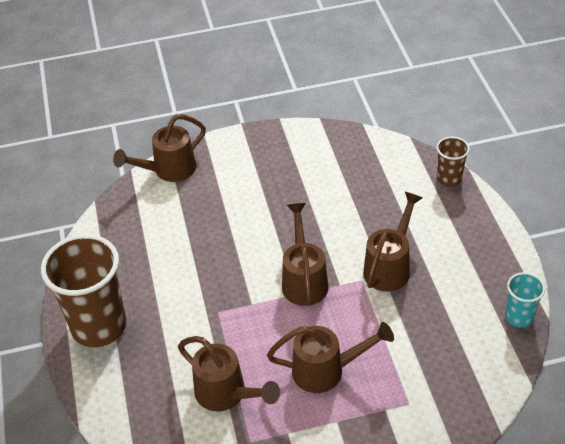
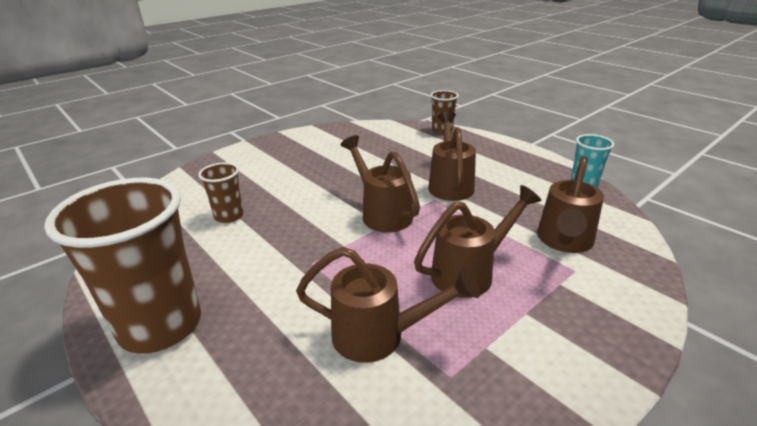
camera: 30 degrees left, 15 degrees down
(169, 170) = (189, 179): brown watering can -> brown watering can (564, 242)
(181, 234) = (229, 216): none -> brown cup

